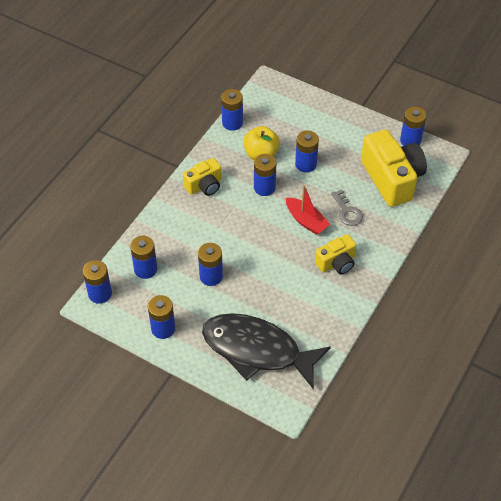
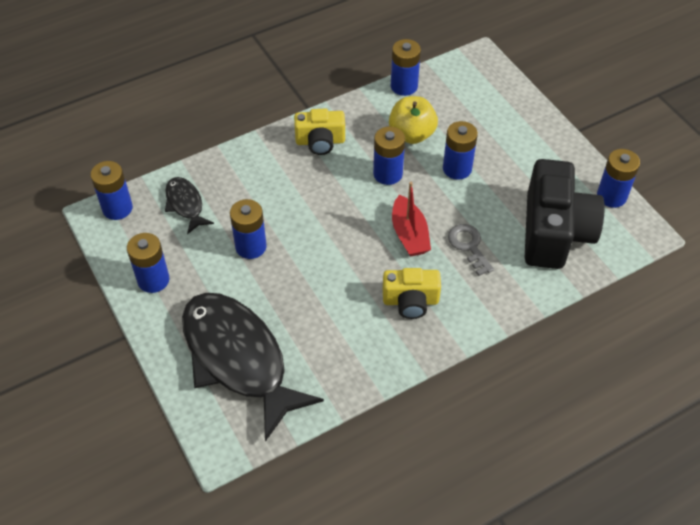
camera: 30 degrees right, 0 degrees up
(145, 269) = (185, 204): blue battery -> black fish
(347, 211) = (468, 246): grey key -> grey key turned 150 degrees clockwise
(392, 179) = (554, 232): yellow camera -> black camera

